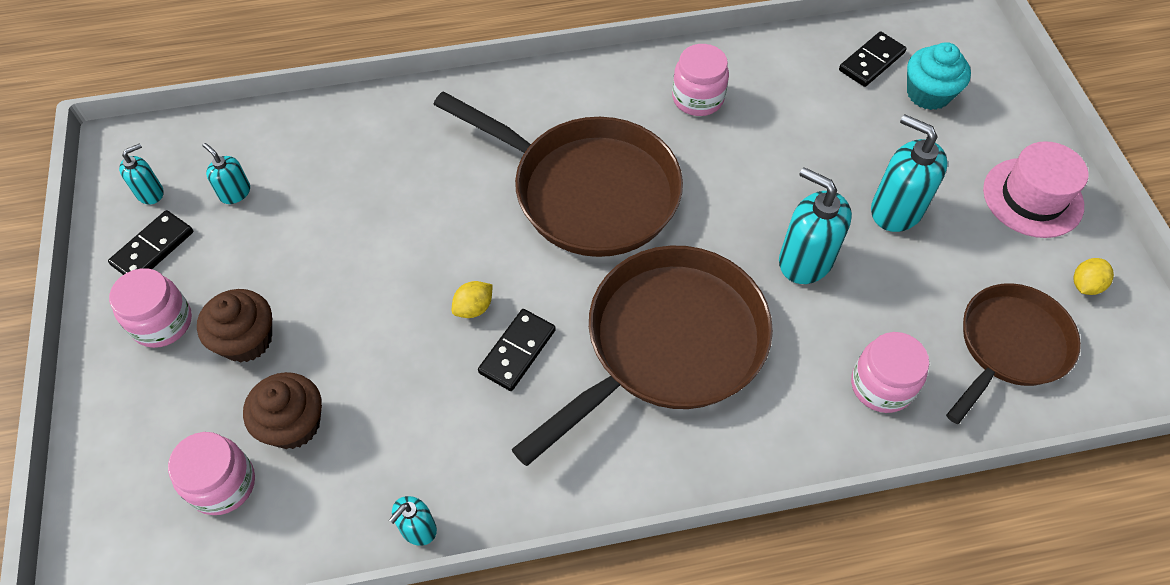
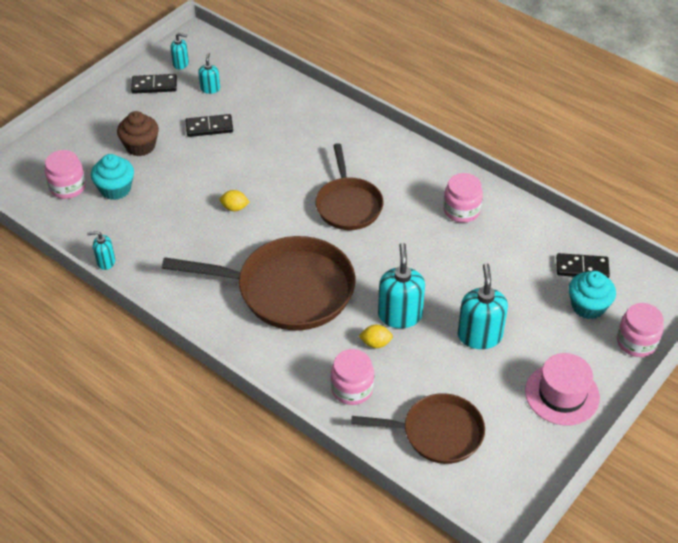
camera: 50 degrees right, 10 degrees down
(162, 322) = (122, 115): pink jar -> pink jar (636, 342)
(293, 424) = (115, 189): brown cupcake -> turquoise cupcake
(517, 351) = (227, 238): black domino -> black domino (209, 127)
(586, 190) = (348, 204): brown pan -> brown pan, size x0.63
(1085, 285) = (521, 449): yellow lemon -> yellow lemon (375, 343)

